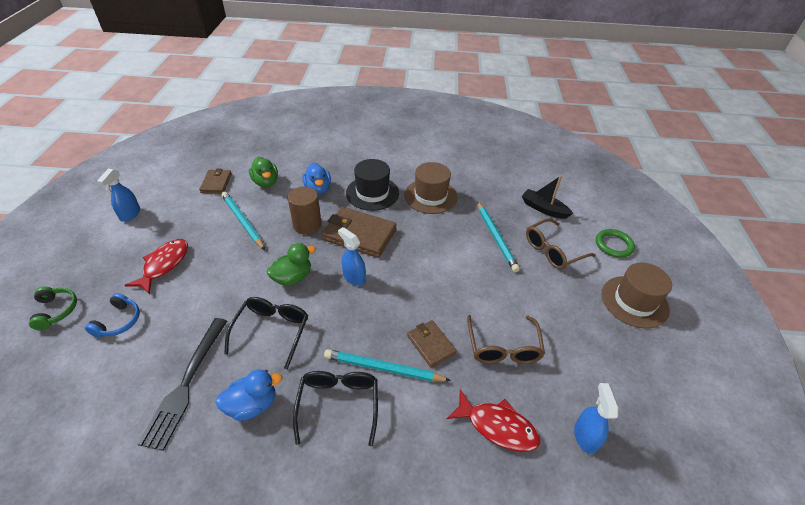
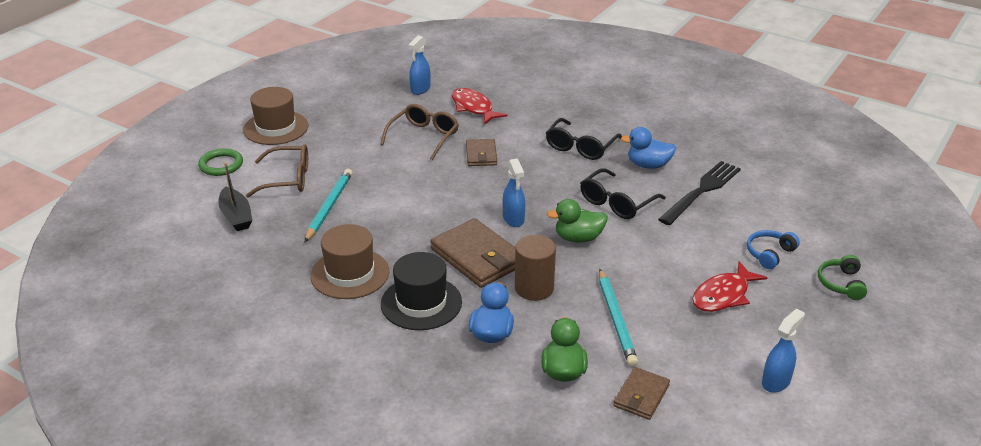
camera: 150 degrees left, 10 degrees down
(383, 368) = (532, 154): turquoise pencil -> none

